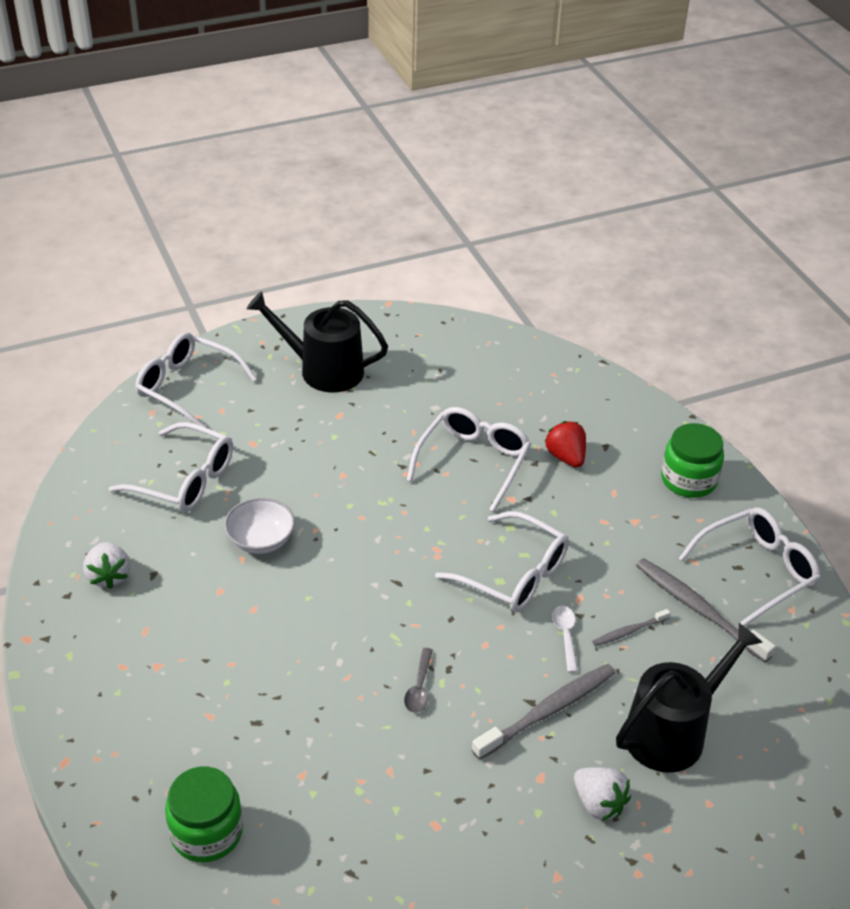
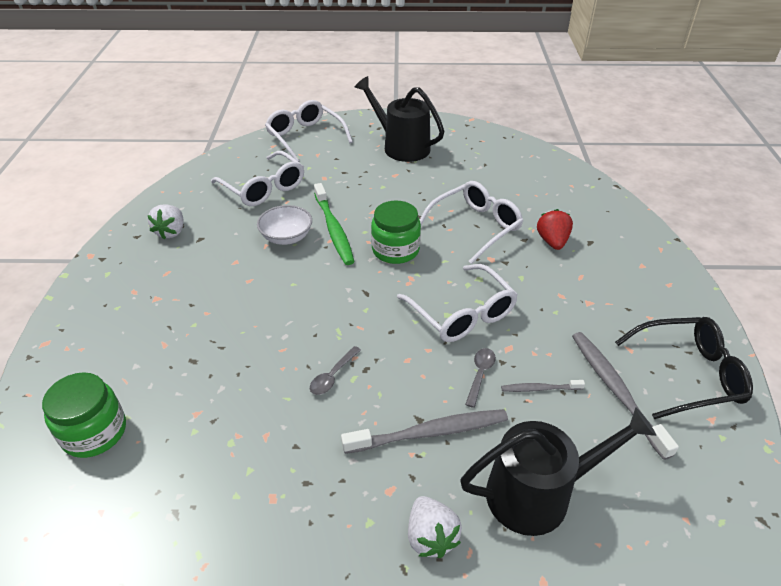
camera: 25 degrees right, 0 degrees up
(311, 513) = (333, 229): none -> green toothbrush
(565, 636) = (480, 374): white spoon -> grey spoon
(688, 480) = (653, 284): green jar -> green jar (395, 250)
(757, 571) = (688, 374): white glasses -> black glasses

